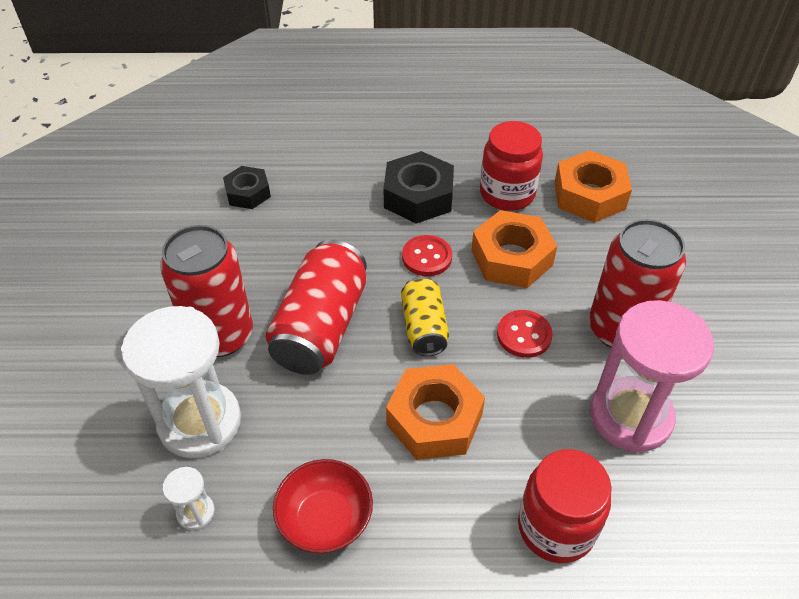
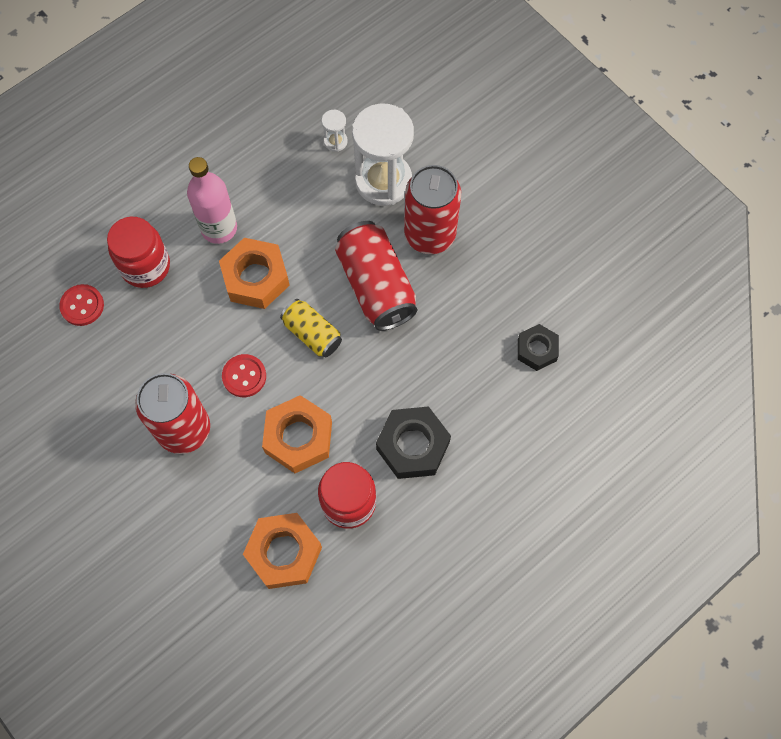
camera: 140 degrees right, 20 degrees up
(325, 519) = (268, 185): red bowl -> none
(427, 257) = (357, 391): red button -> red button (82, 306)
(429, 508) = (219, 228): none -> pink bottle
(630, 416) = (141, 365): pink hourglass -> none

